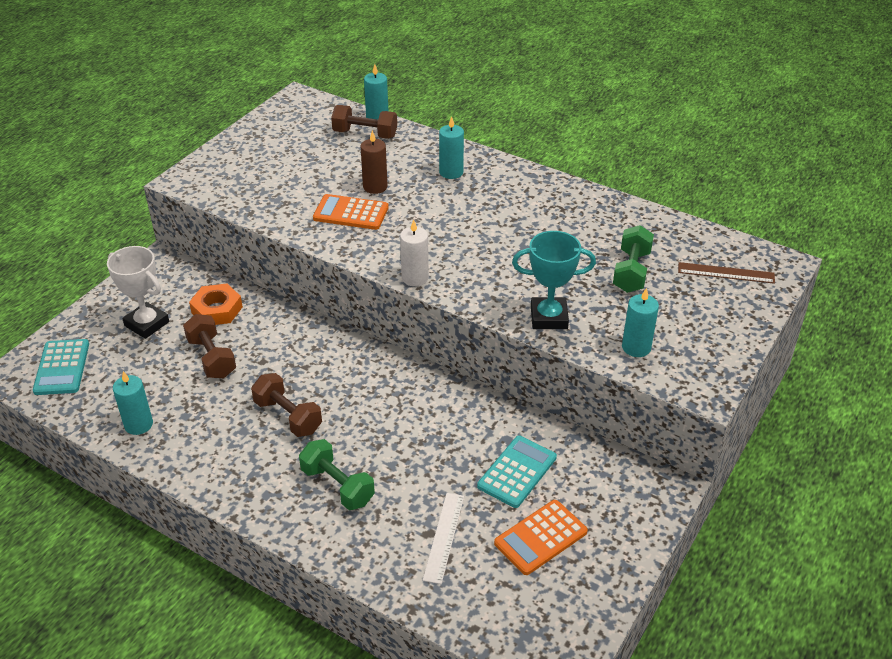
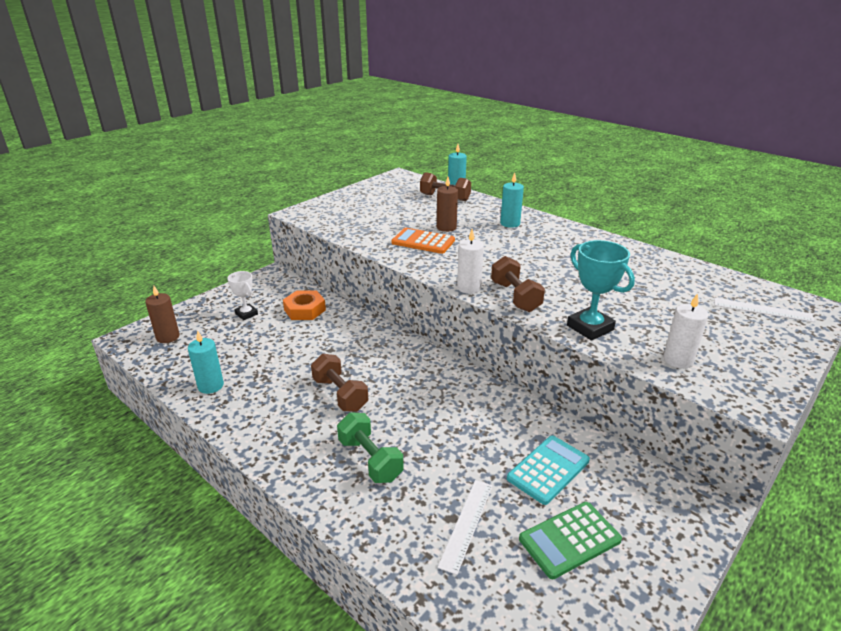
camera: 10 degrees right, 10 degrees down
(62, 367) = (168, 337): turquoise calculator -> brown candle
(147, 324) = (246, 314): white trophy -> white trophy, size x0.64
(211, 358) = (289, 343): brown dumbbell -> brown dumbbell (515, 297)
(540, 537) = (569, 539): orange calculator -> green calculator
(549, 317) = (590, 328): turquoise trophy -> turquoise trophy turned 45 degrees clockwise
(631, 272) = (669, 301): green dumbbell -> none
(636, 347) = (678, 360): turquoise candle -> white candle
(726, 273) = (762, 310): brown ruler -> white ruler

